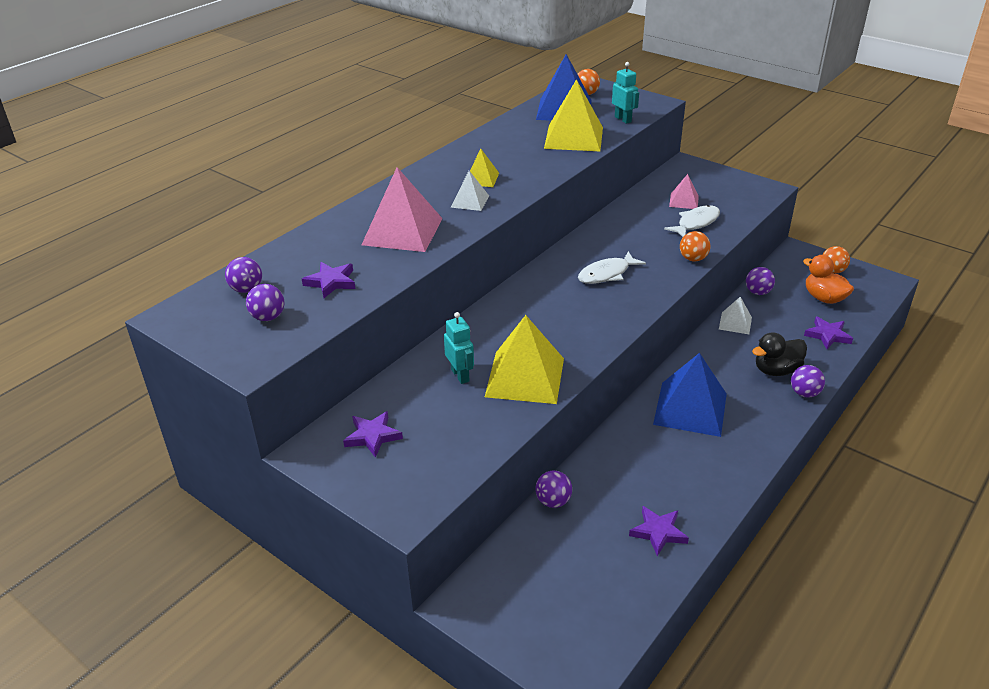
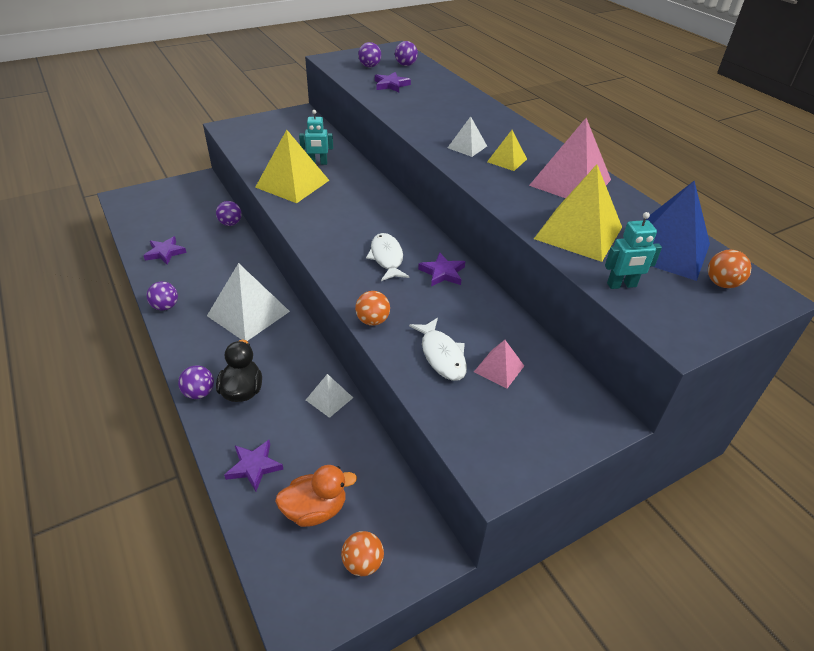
camera: 110 degrees right, 5 degrees up
(372, 436) = (293, 129): purple star -> purple star (442, 273)
(402, 231) = (438, 114): pink pyramid -> pink pyramid (570, 182)
(690, 408) = (248, 313): blue pyramid -> white pyramid
(757, 292) = (367, 448): purple ball -> purple ball (165, 306)

